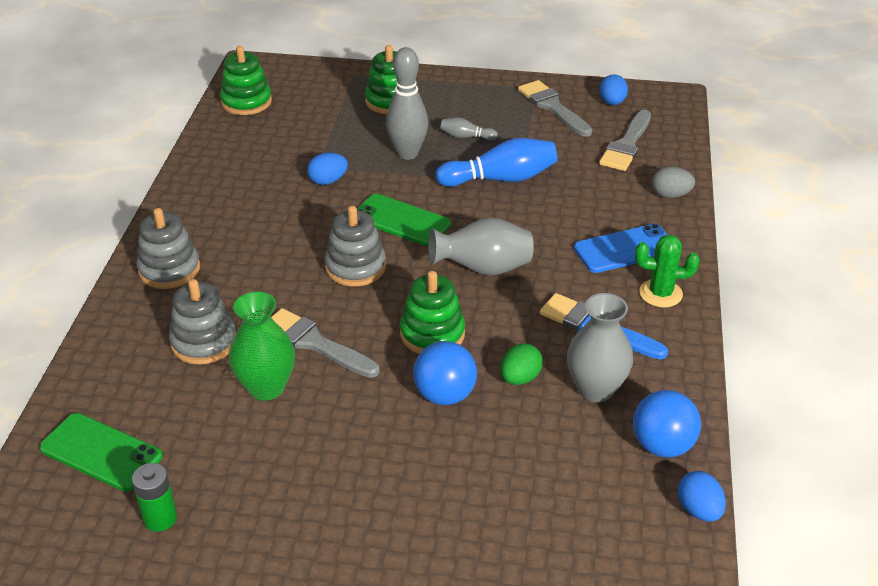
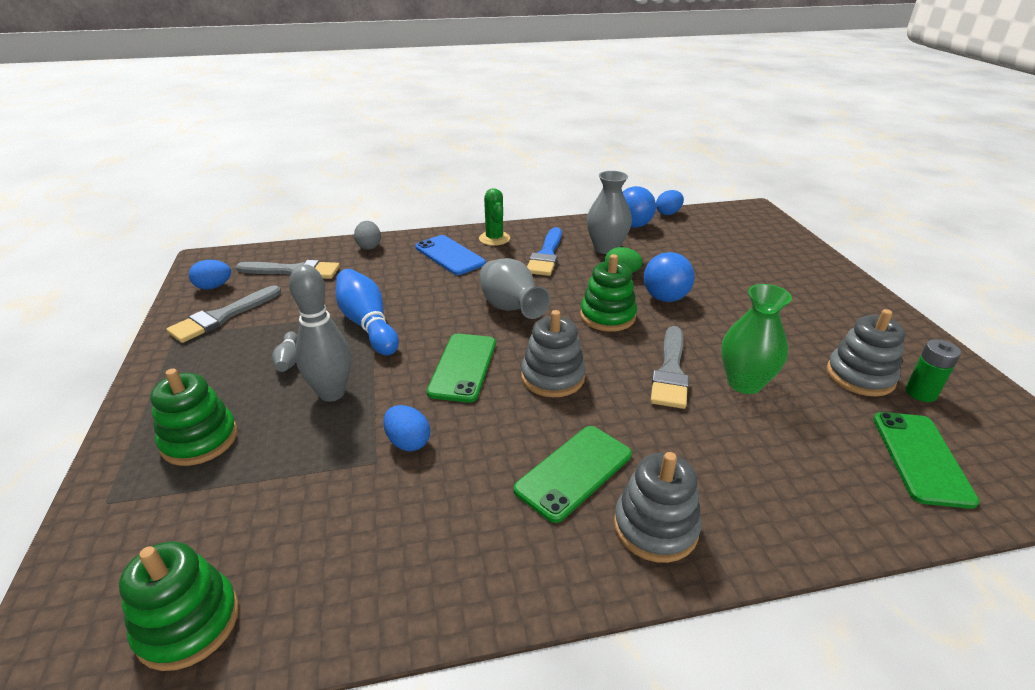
camera: 110 degrees left, 5 degrees down
(204, 342) = (734, 444): grey stacking toy -> grey stacking toy (860, 376)
(243, 248) = (574, 472): none -> green phone

